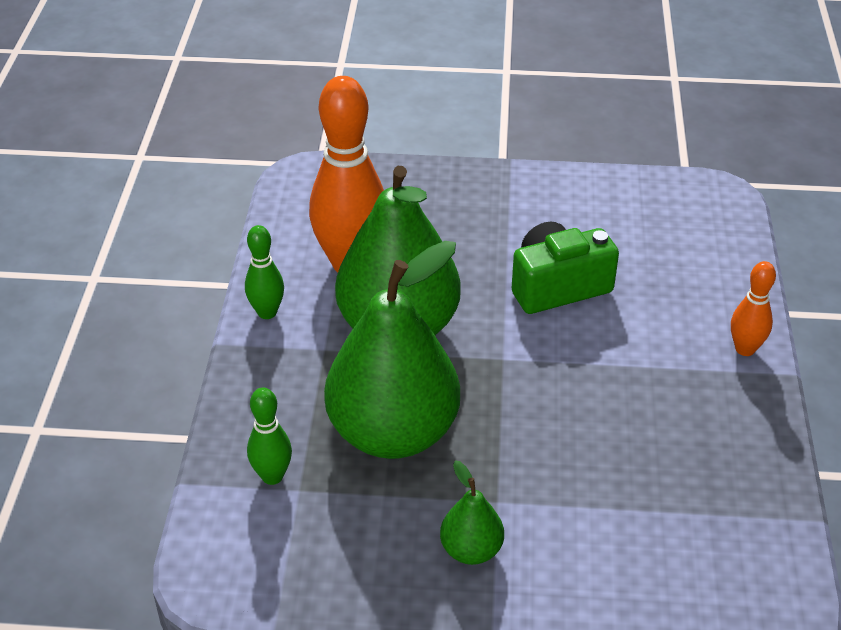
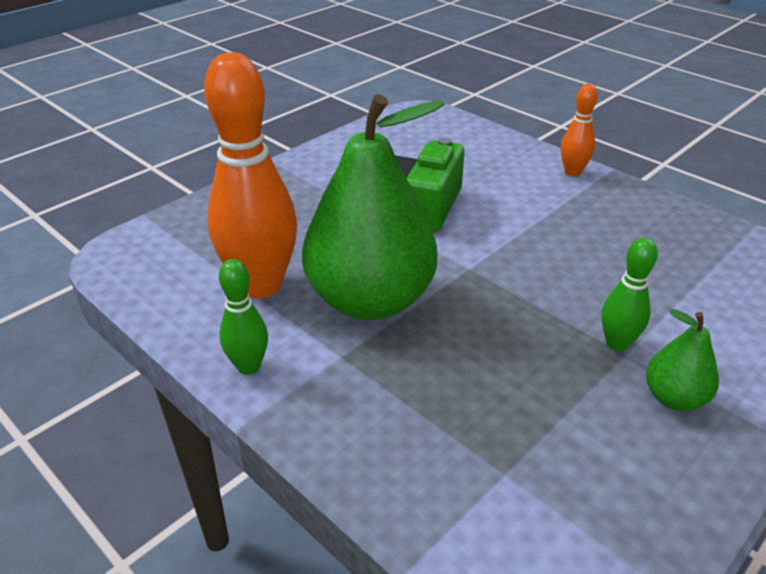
camera: 50 degrees left, 5 degrees down
(272, 476) = (469, 484): green bowling pin -> green bowling pin (617, 343)
(393, 433) = (491, 370): green pear -> none

